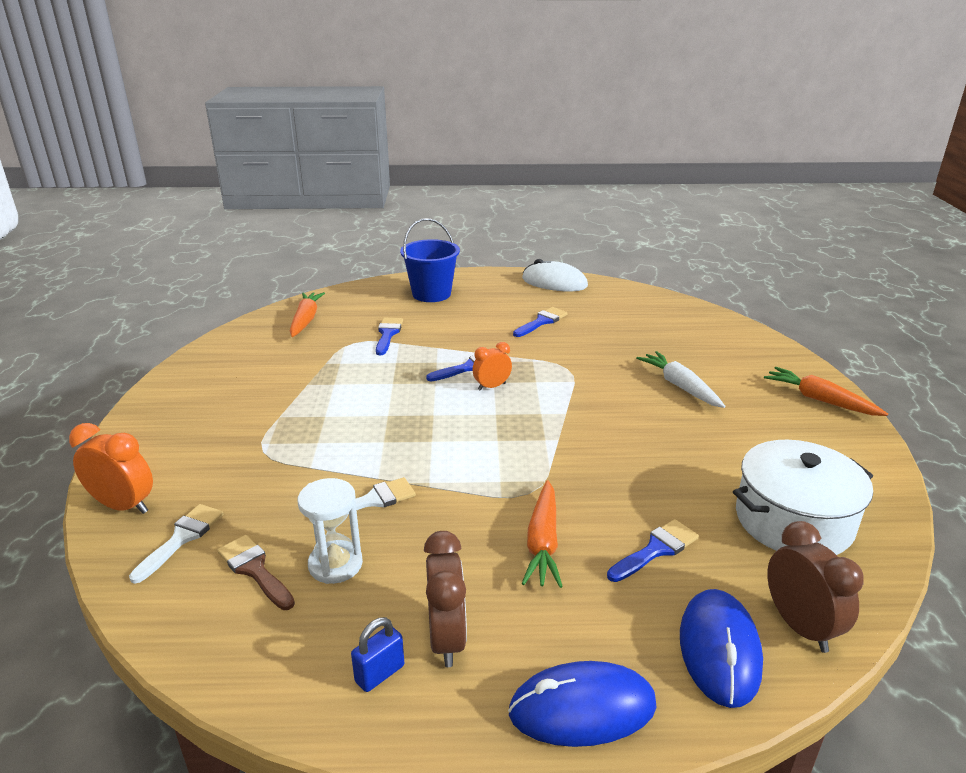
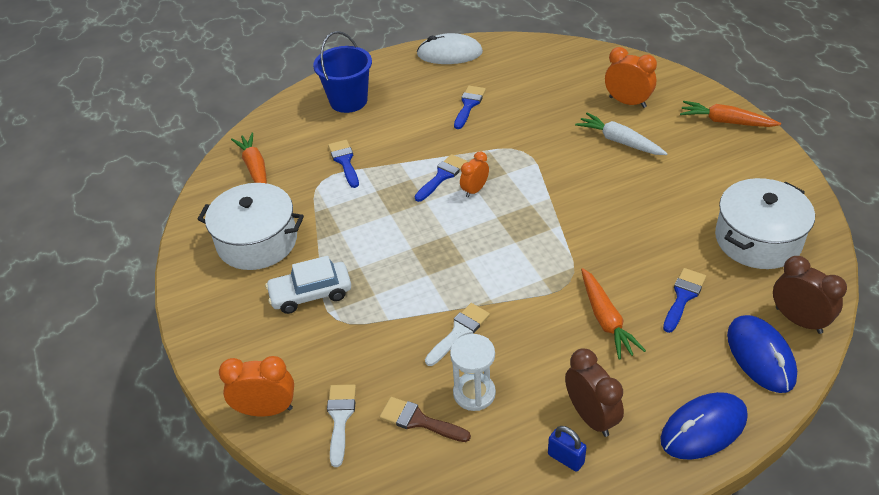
camera: 20 degrees left, 15 degrees up
(254, 371) = (257, 241): none -> white pot
(260, 424) = (311, 294): none -> white car
(380, 673) = (566, 458): blue padlock -> blue padlock turned 75 degrees counterclockwise
(712, 357) = (627, 102): none -> orange clock

